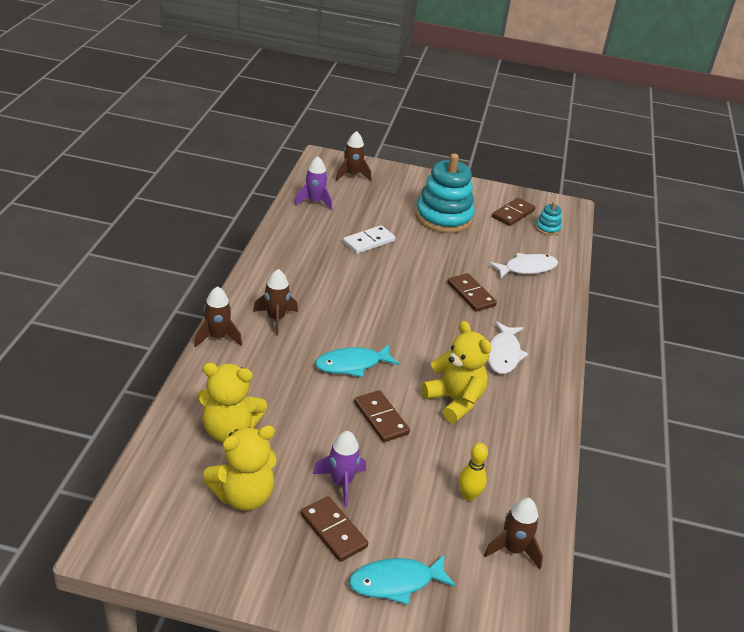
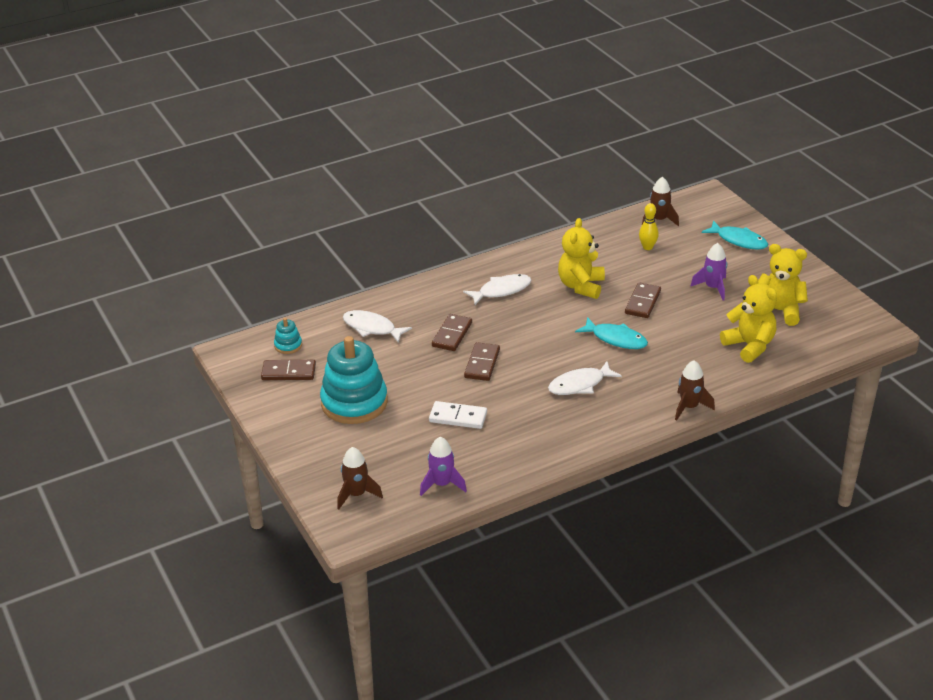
camera: 125 degrees left, 0 degrees up
(276, 319) = (628, 397): brown rocket -> none
(324, 308) = (580, 384): none -> white fish
(333, 531) = (745, 272): brown domino -> brown domino (482, 364)

